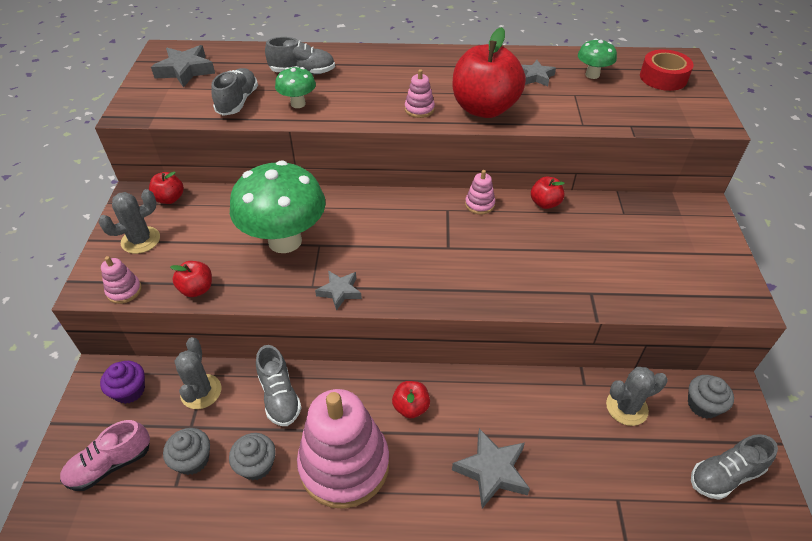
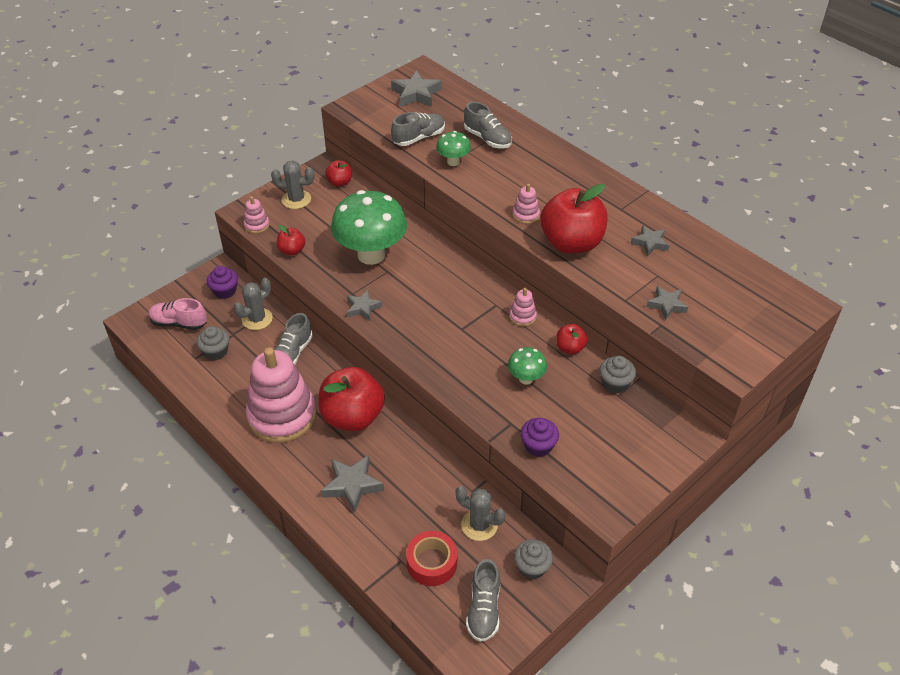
camera: 45 degrees right, 0 degrees up
(256, 465) = (241, 379): grey cupcake -> grey cupcake (615, 383)
(411, 407) = (352, 417): red apple -> red apple, size x2.14
(592, 75) = (699, 269): green mushroom -> green mushroom (526, 378)
(612, 110) = (666, 305): none -> grey star
(634, 294) = (538, 446): none -> purple cupcake
(663, 78) = (757, 308): red tape -> red tape (432, 563)
(725, 475) = (483, 609): grey shoe -> grey shoe turned 105 degrees counterclockwise

